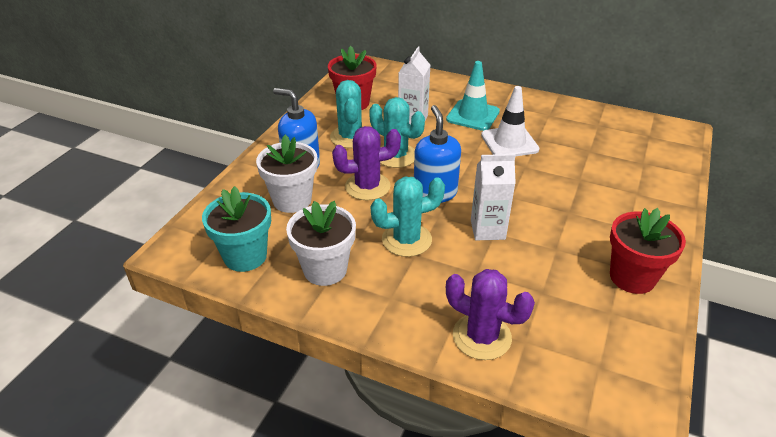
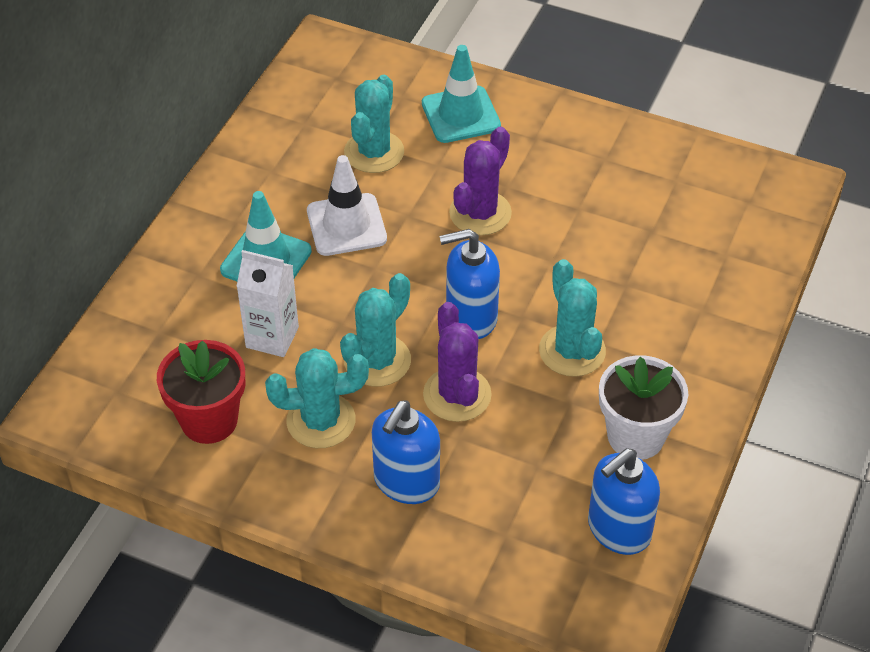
camera: 90 degrees left, 10 degrees up
(245, 256) = (618, 530): turquoise flower pot -> blue soap dispenser
(292, 200) = (492, 486): white flower pot -> none
(481, 336) = (725, 289): purple cactus -> purple cactus (480, 213)
(487, 230) = (547, 268): white carton -> none
(581, 152) = (374, 152): none -> turquoise cactus
(632, 277) = (621, 153): red flower pot -> none
(638, 190) = (460, 115): none -> turquoise traffic cone

